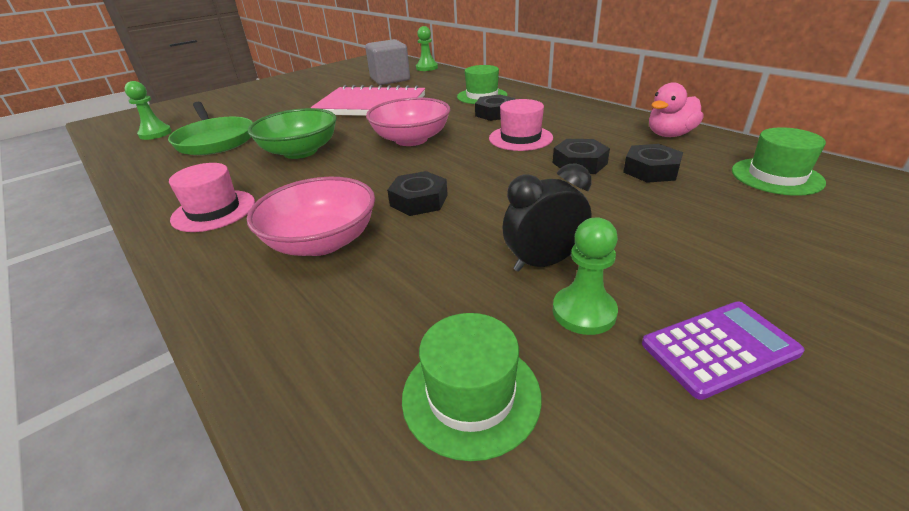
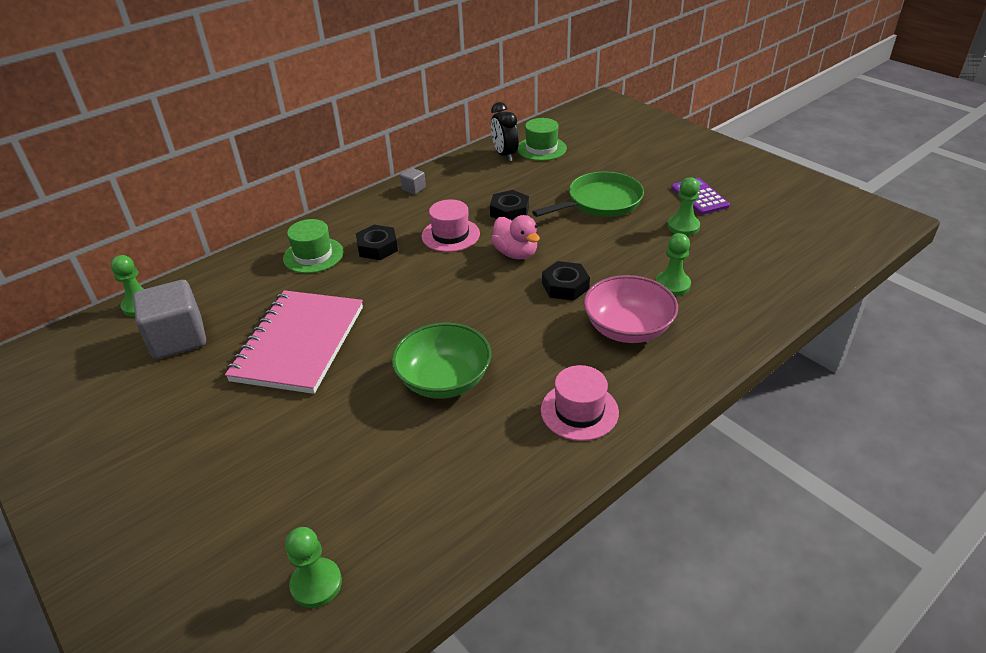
camera: 90 degrees left, 5 degrees up
(215, 140) = (377, 482): green pan -> green pan (600, 202)
(404, 285) = (672, 285): none -> green pawn
(411, 139) = (433, 299): pink bowl -> none
(471, 395) = (746, 260): green hat -> none
(543, 262) = (642, 235): black clock -> black clock (505, 155)
(607, 116) = (414, 189): none -> grey cube
(651, 170) = (526, 186): black nut -> none
(669, 135) = (465, 169): pink duck -> pink duck (516, 253)

